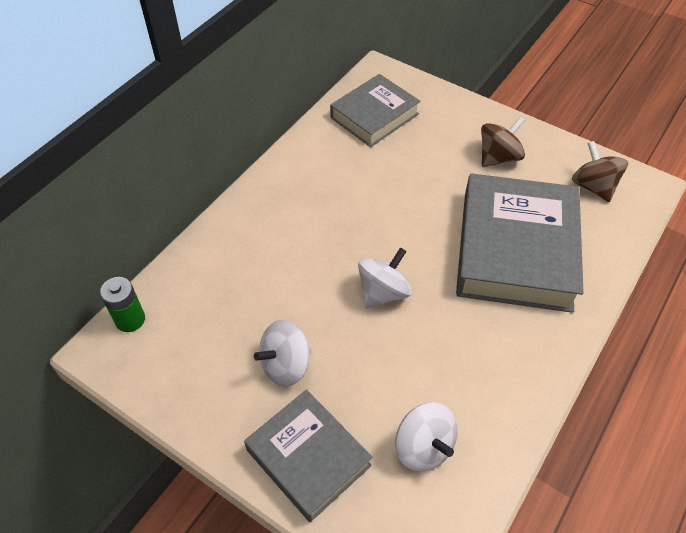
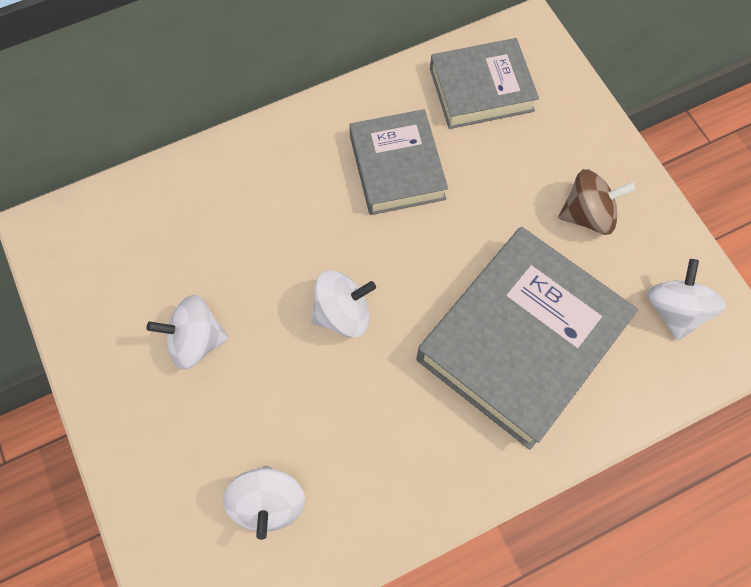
camera: 30 degrees right, 15 degrees up
(130, 319) = (85, 211): green battery -> none
(308, 457) = (156, 448): grey book -> grey book (397, 167)
(593, 186) = (674, 310): brown spinning top -> white spinning top

